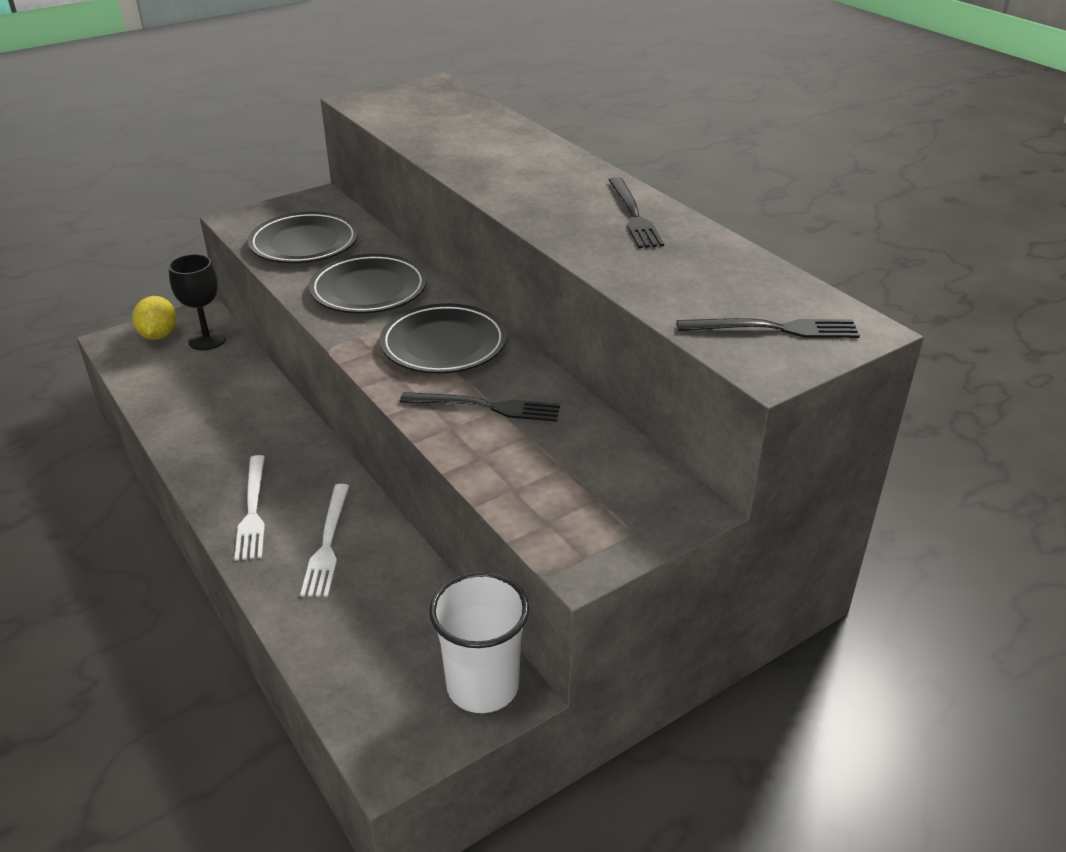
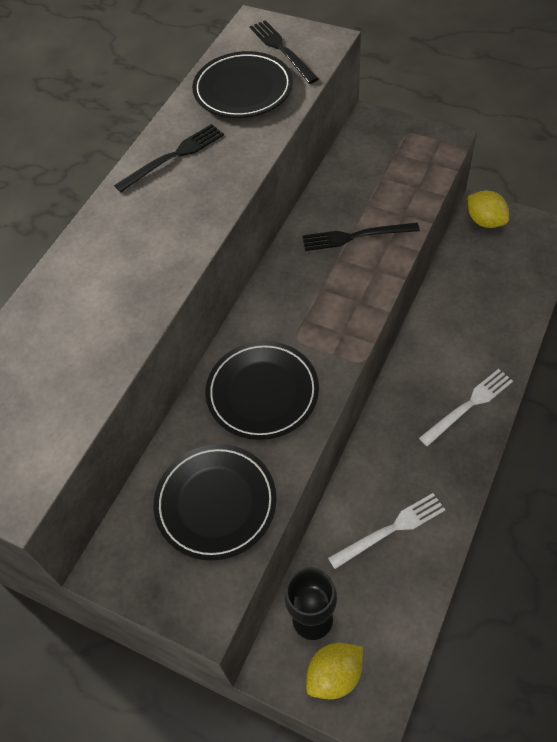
camera: 115 degrees left, 20 degrees up
(327, 543) = (458, 344): white fork -> white fork (390, 529)
(443, 344) = (304, 297): black plate -> black plate (243, 89)
(482, 686) = (485, 221): white cup -> yellow lemon
(486, 407) = (355, 236): black fork -> black fork turned 75 degrees counterclockwise

